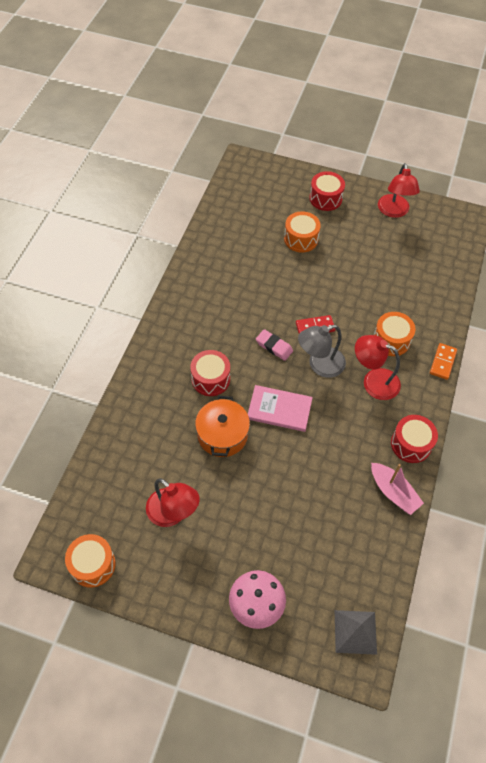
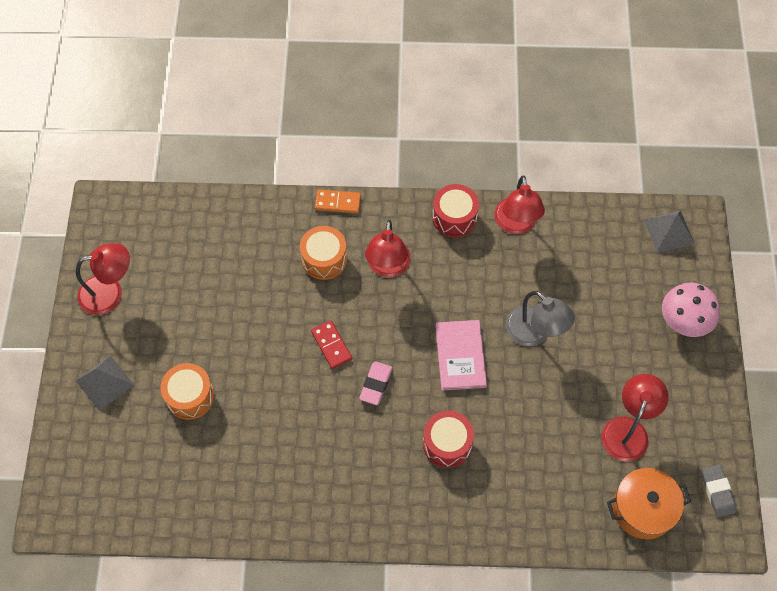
camera: 105 degrees left, 5 degrees up
(93, 565) = (717, 492): orange drum -> grey eraser
(222, 435) = (516, 407): orange pot -> orange pot (643, 509)
(319, 365) = (385, 327): grey lamp -> grey lamp (534, 333)
(325, 198) = (105, 382): red drum -> grey pyramid
(393, 492) = (516, 224): pink boat -> red lamp

